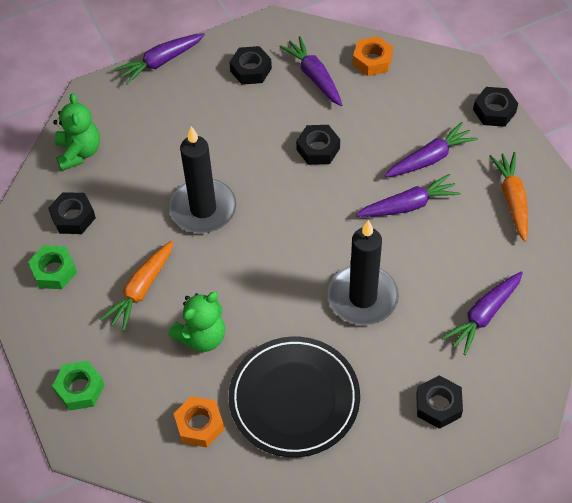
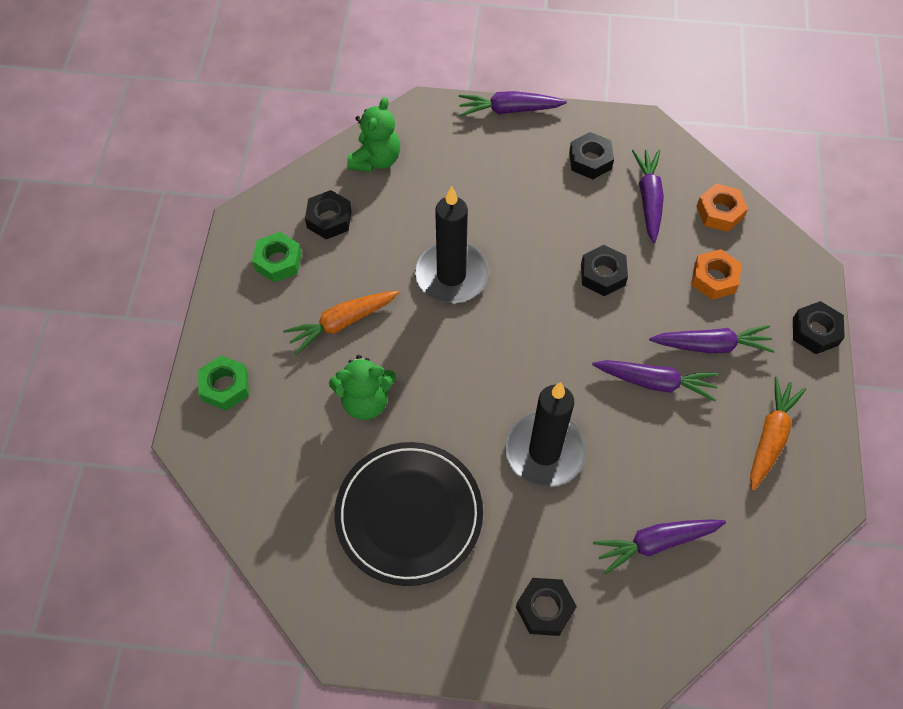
camera: 30 degrees right, 5 degrees up
(199, 425) = (305, 486): orange nut -> orange nut (714, 278)

